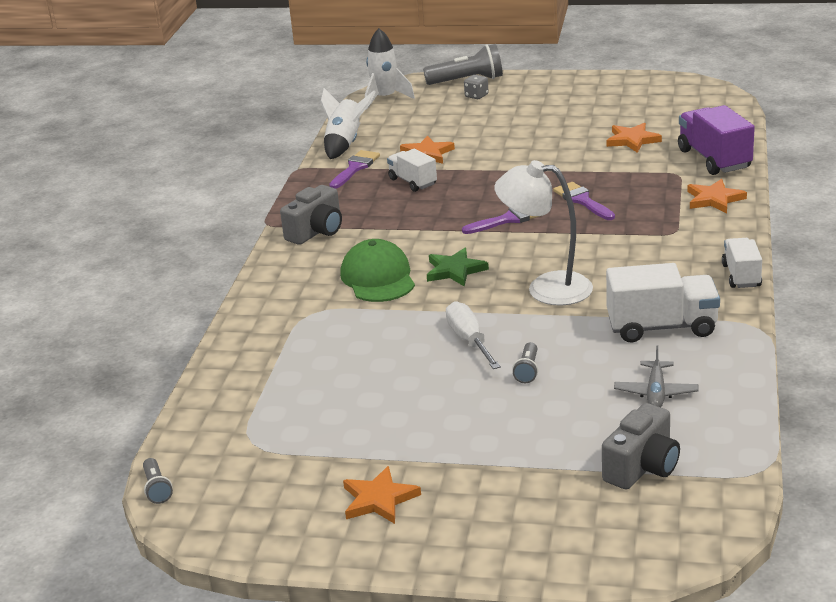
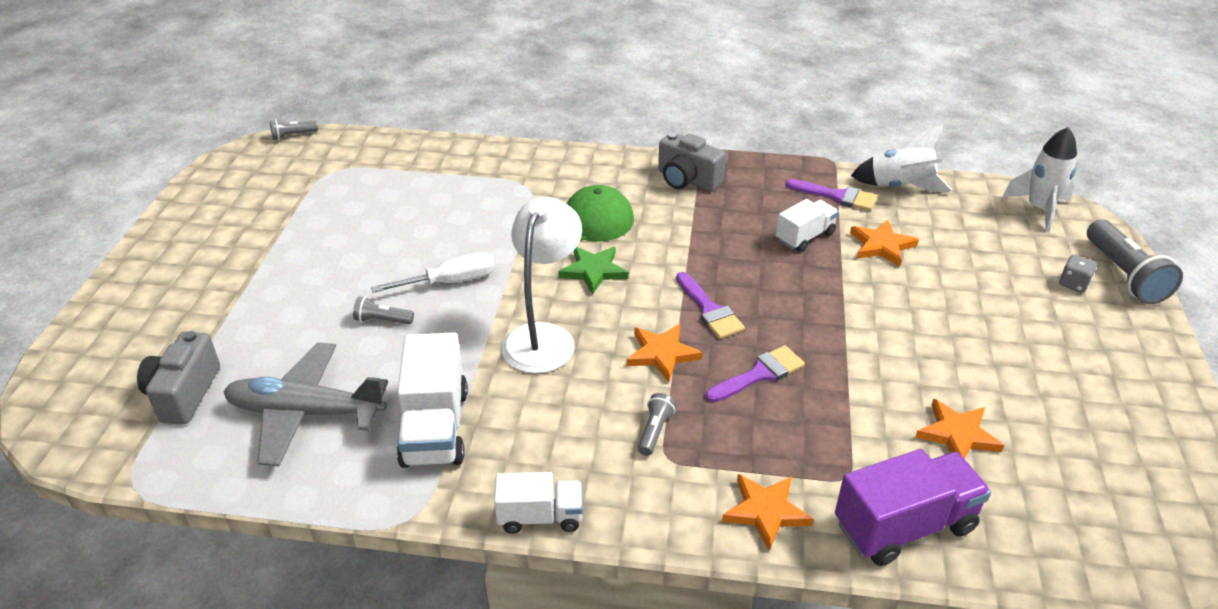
camera: 85 degrees right, 10 degrees up
(379, 499) = (223, 236): orange star -> orange star (662, 354)
(642, 467) = (184, 394): grey camera -> grey camera turned 60 degrees clockwise
(648, 237) = (655, 431): none -> grey flashlight
(656, 393) = (306, 412): grey plane -> grey plane, size x1.82

